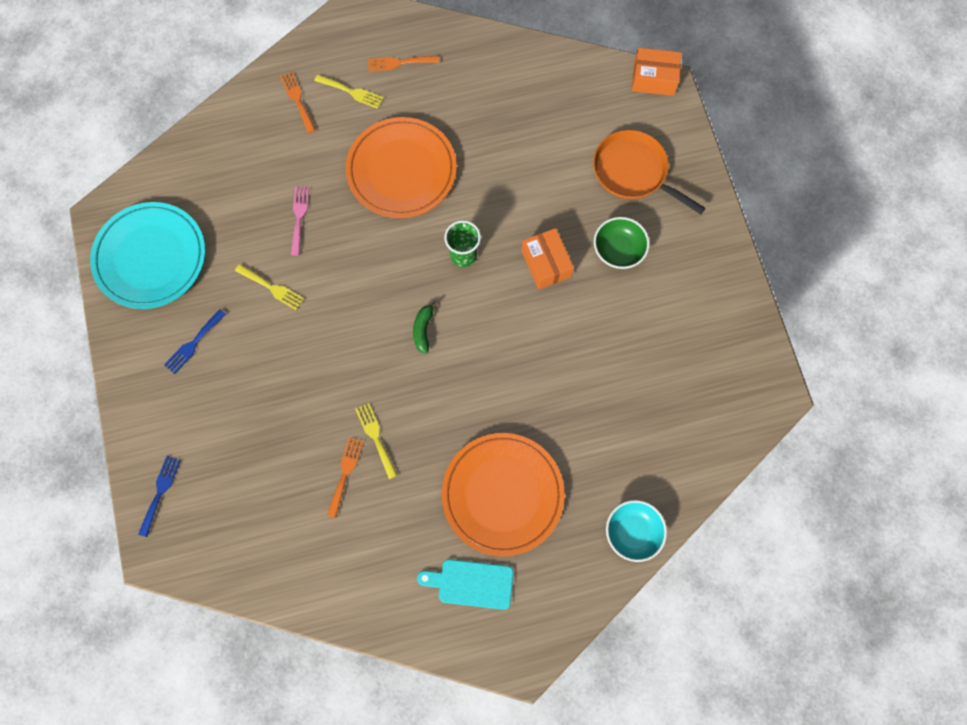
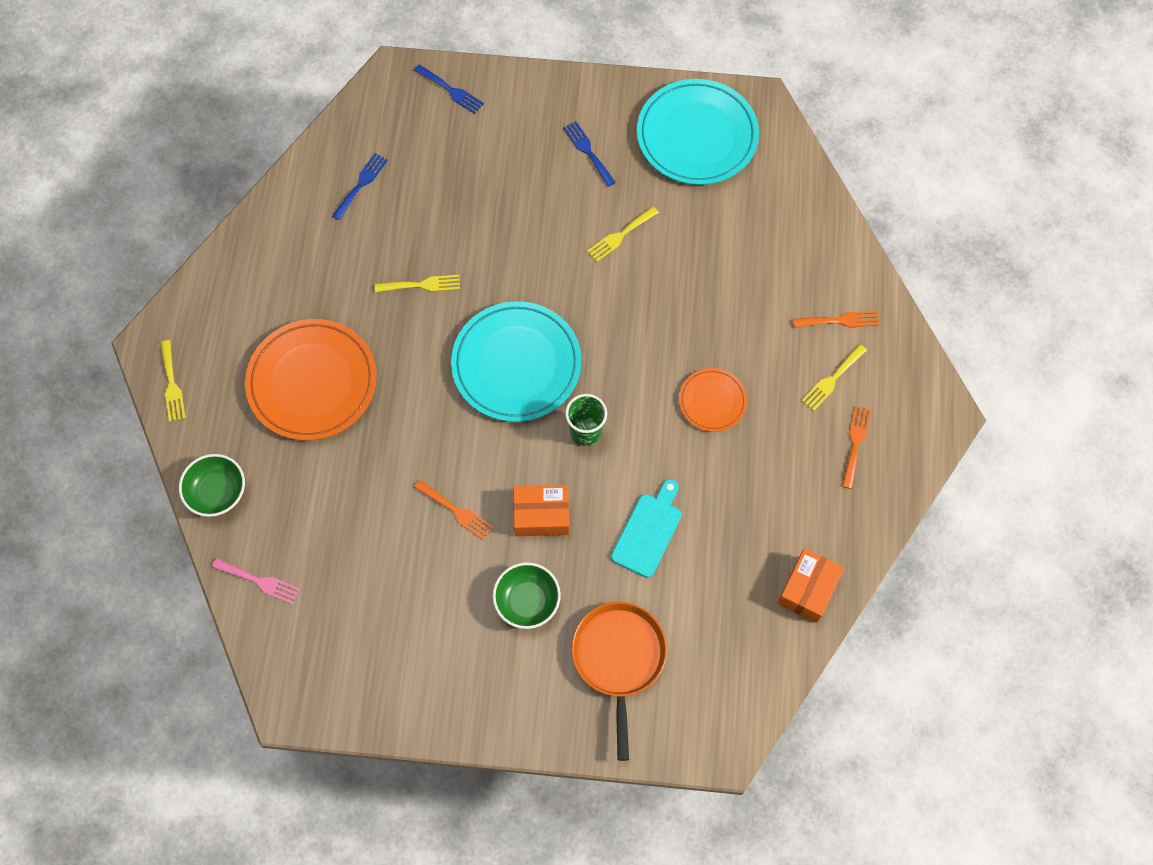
camera: 110 degrees right, 5 degrees down
(289, 535) = (361, 184): none -> blue fork
(299, 217) = (692, 282): pink fork -> pink fork (260, 581)
(345, 473) = (398, 248): orange fork -> orange fork (456, 511)
(401, 170) = (712, 401): orange plate -> orange plate, size x0.52
(423, 329) = (516, 364): green banana -> turquoise plate
(471, 583) = (242, 325): turquoise cutting board -> turquoise cutting board (648, 531)
(552, 622) = (172, 384): none -> yellow fork
(632, 532) = (217, 492): turquoise bowl -> green bowl
(633, 172) = (619, 658): orange pan -> orange pan turned 60 degrees counterclockwise
(654, 79) = (738, 736): orange box -> orange box (807, 589)

